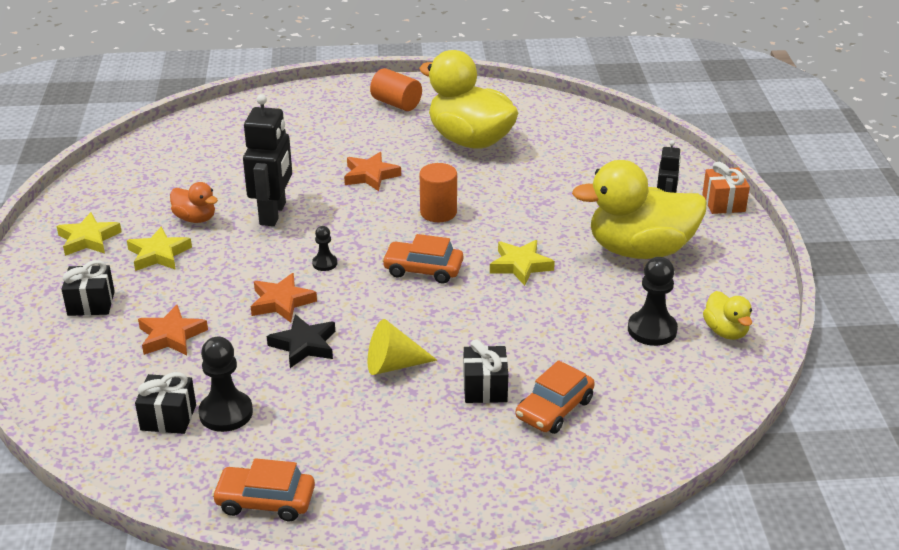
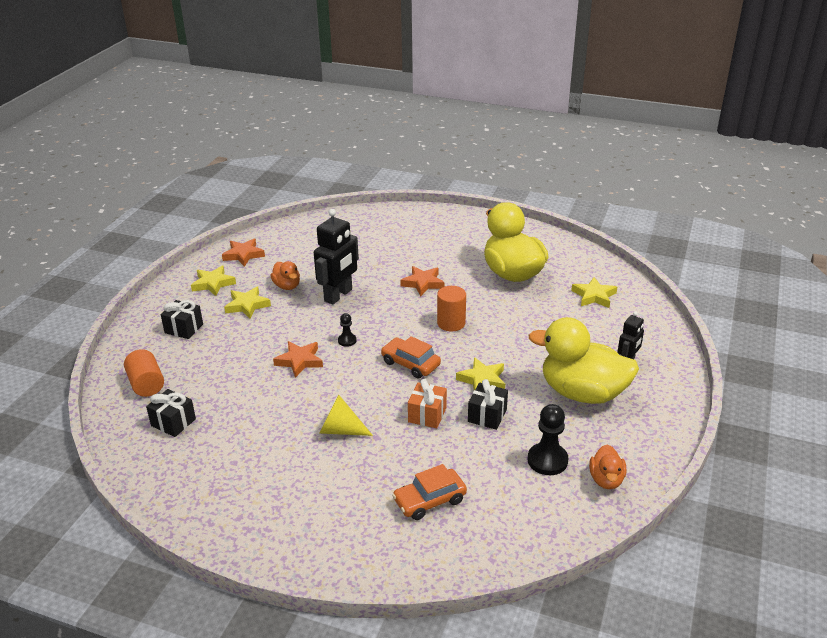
camera: 25 degrees right, 0 degrees up
(171, 336) = (215, 365): orange star -> orange star (243, 255)
(226, 413) = (209, 431): black pawn -> none
(265, 501) = (189, 503): orange car -> none
(304, 345) = (292, 397): black star -> none
(396, 104) = (478, 233): orange cylinder -> orange cylinder (146, 384)
(485, 388) = (391, 467): black gift -> black gift (487, 415)
(580, 144) = (594, 296): none -> yellow star
(723, 203) = (678, 372): orange gift -> orange gift (427, 415)
(726, 331) = (606, 480): yellow duck -> orange duck

